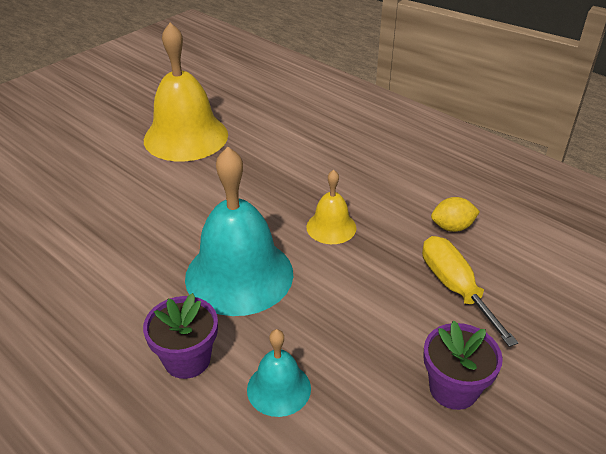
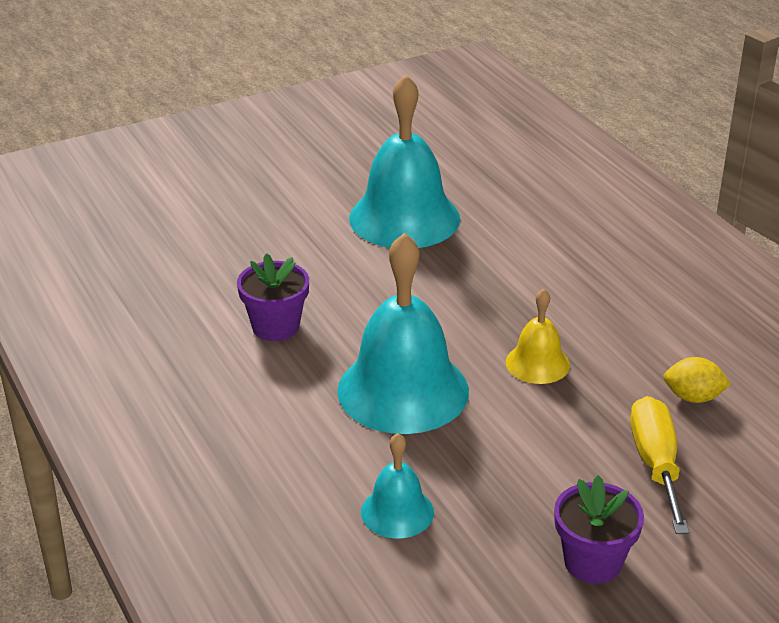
camera: 20 degrees right, 5 degrees down
(186, 137) = (404, 218): yellow bell -> turquoise bell
(187, 359) = (311, 460): purple flower pot -> purple flower pot (275, 326)

